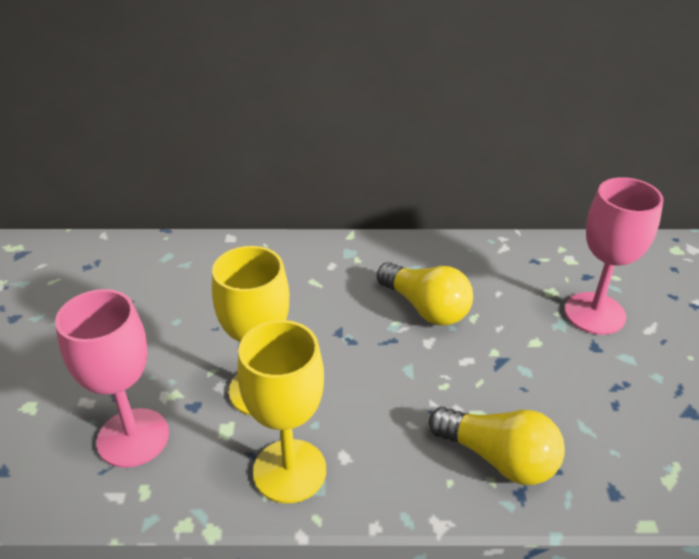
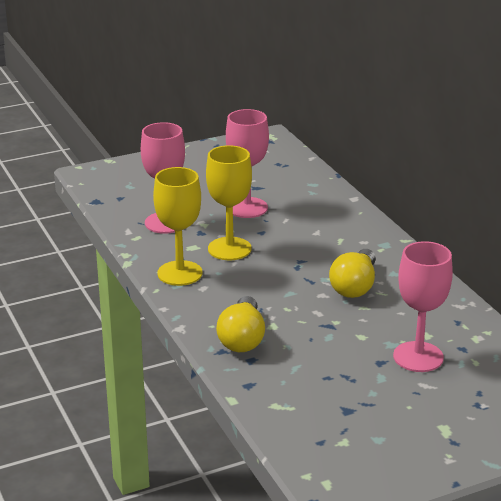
camera: 65 degrees right, 10 degrees down
(170, 334) = (247, 208): none -> pink goblet

